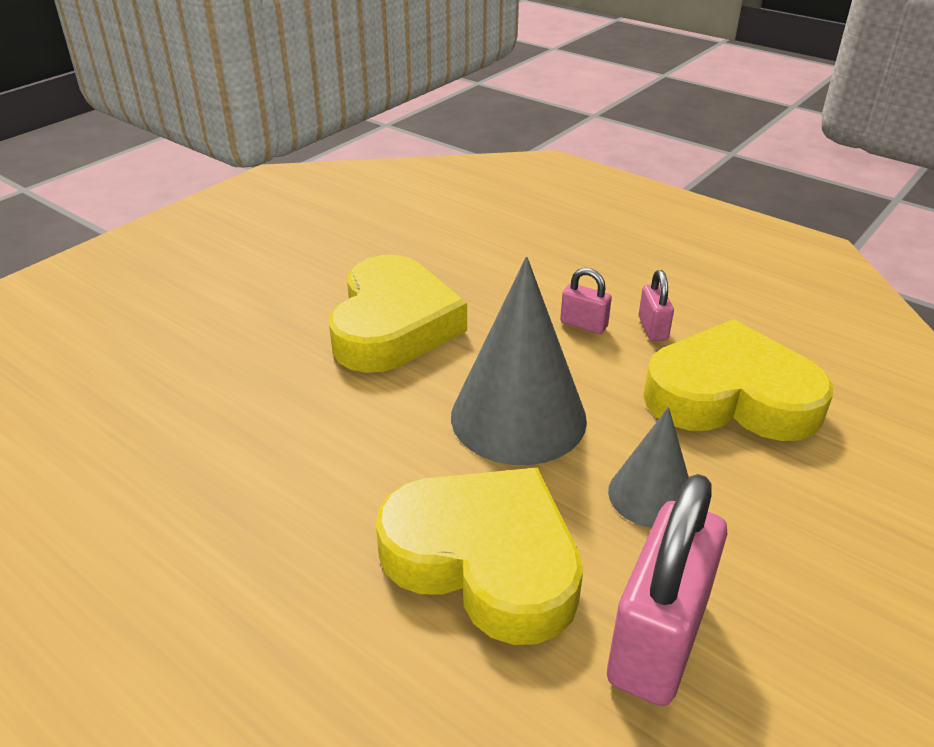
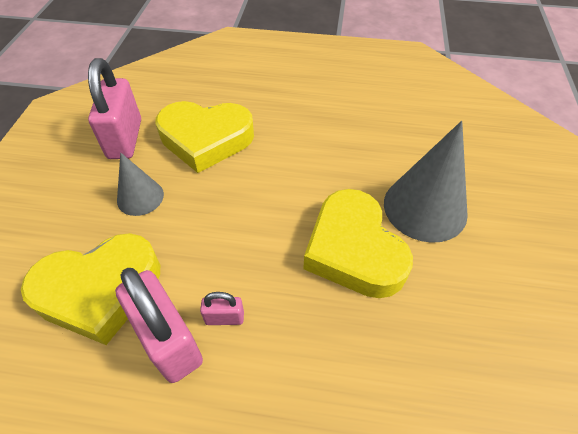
camera: 150 degrees right, 15 degrees up
(518, 417) = (229, 214): grey cone -> grey cone (425, 208)
(652, 328) = (169, 340): pink padlock -> pink padlock, size x2.17

